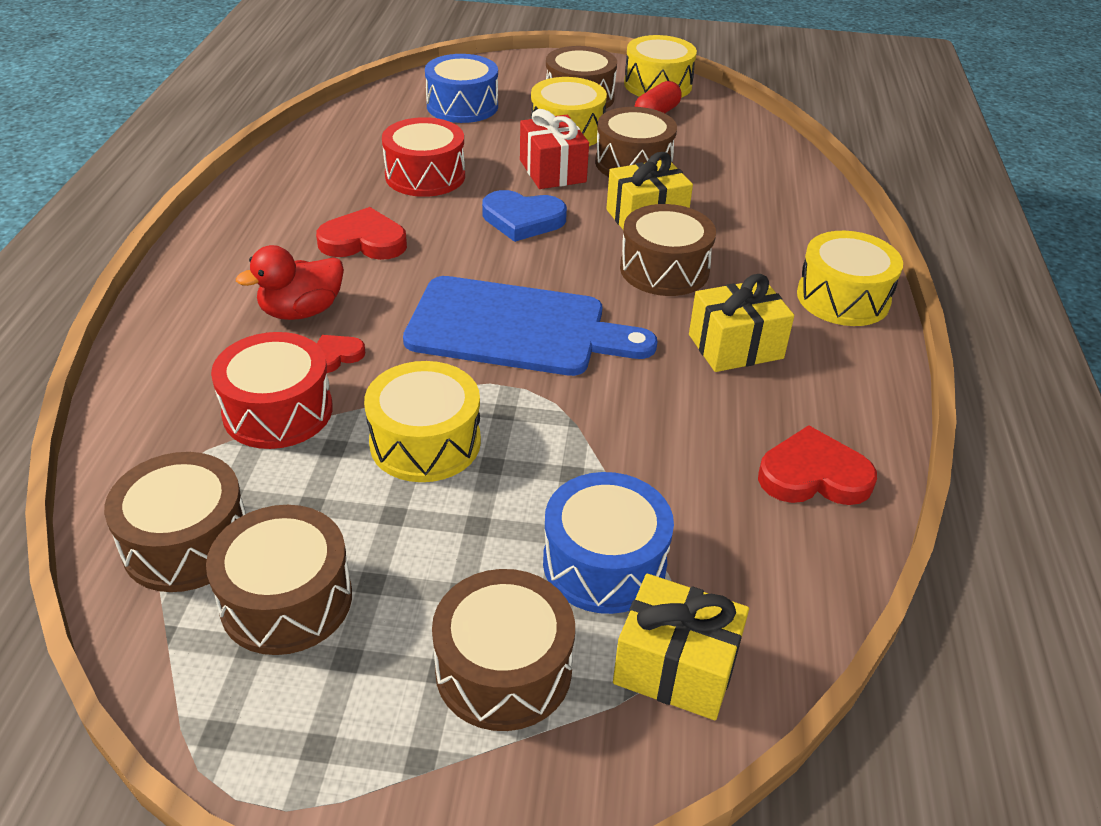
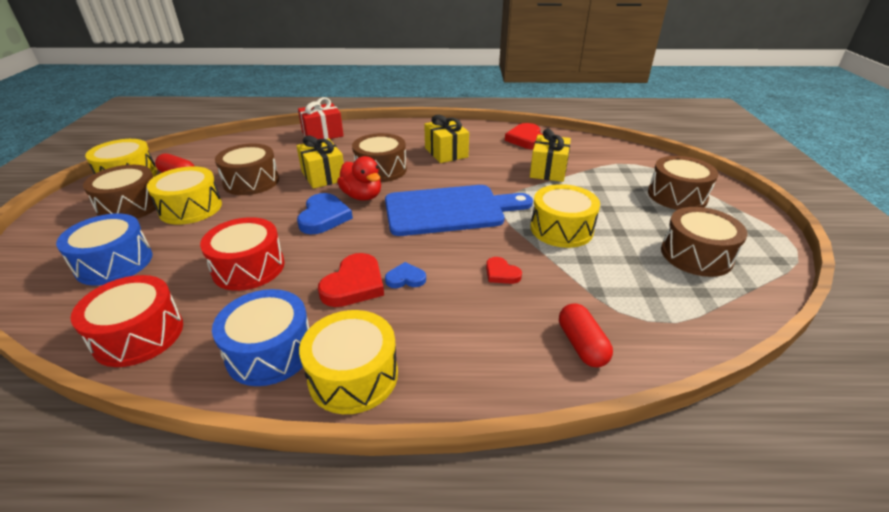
camera: 95 degrees left, 5 degrees down
(170, 397) = (581, 345): none -> red capsule
(187, 542) = (693, 299): brown drum -> none
(278, 411) = (566, 287): red drum -> red drum (139, 335)
(301, 311) = (456, 299): red duck -> red duck (362, 196)
(359, 277) = (405, 278): none -> blue heart
(363, 241) = (354, 284): red heart -> red heart turned 150 degrees counterclockwise
(516, 328) = (449, 210): blue cutting board -> blue cutting board turned 75 degrees clockwise
(552, 171) = (255, 210): red gift -> red gift (322, 134)
(604, 563) = (605, 178): blue drum -> blue drum (270, 351)
(676, 667) = (643, 164): yellow gift -> yellow gift (548, 170)
(843, 298) = (400, 130): yellow drum -> yellow drum (353, 376)

